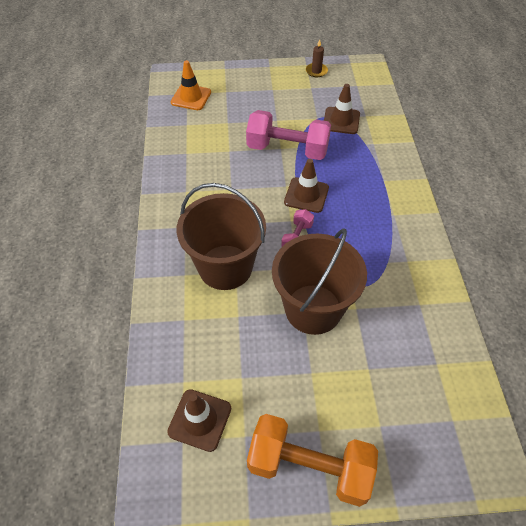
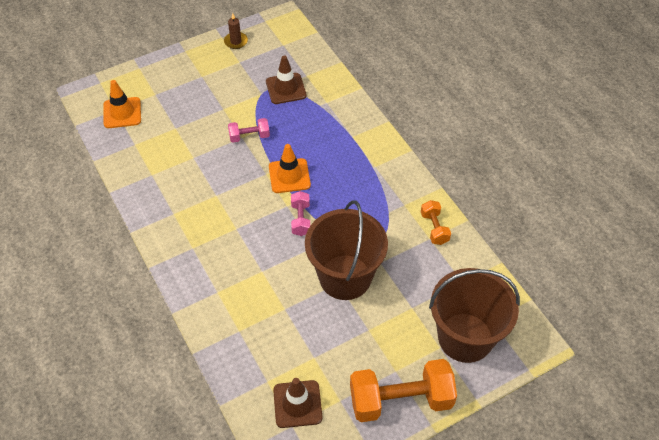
camera: 25 degrees left, 0 degrees up
(225, 267) = (250, 271): brown bucket -> brown bucket (465, 337)
(287, 150) = (249, 136): pink dumbbell -> pink dumbbell, size x0.50
(306, 195) = (289, 176): brown traffic cone -> orange traffic cone
(429, 296) = (434, 228): none -> orange dumbbell

